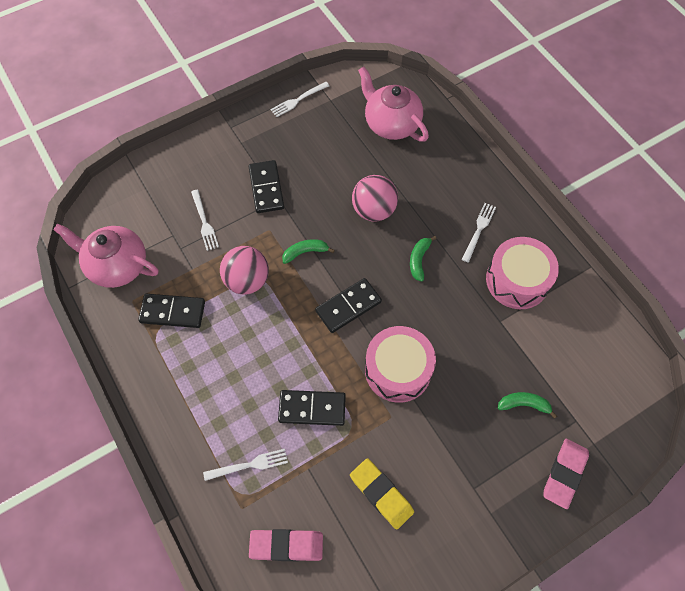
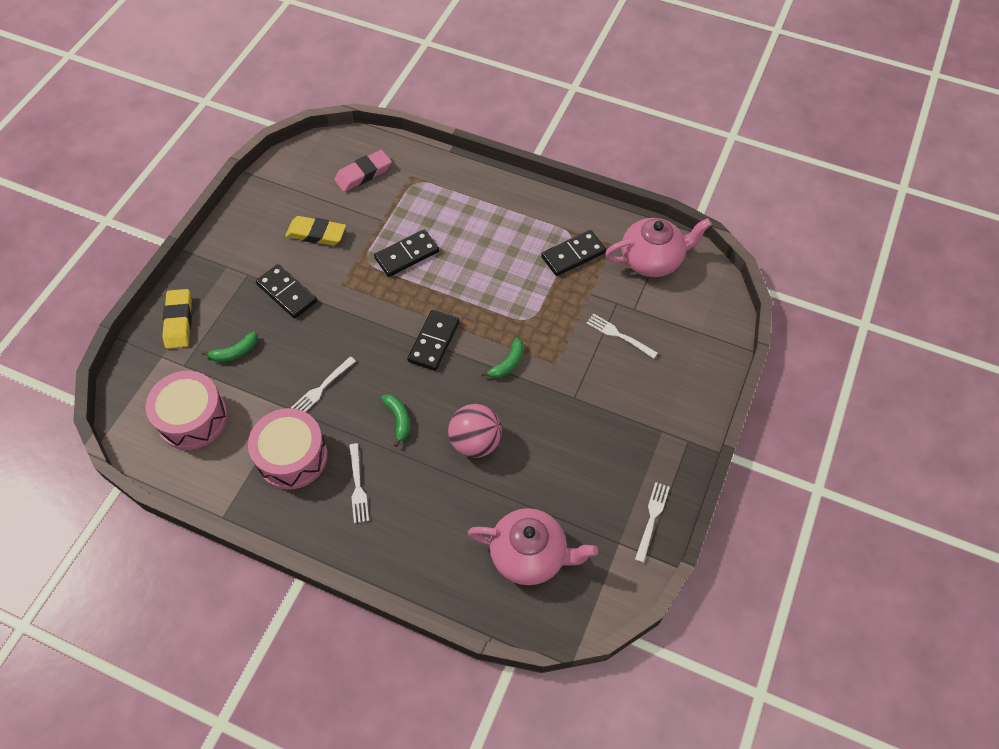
camera: 145 degrees right, 5 degrees down
(247, 280) = (536, 311): pink ball -> none
(249, 465) = (425, 199): white fork -> white fork (322, 388)
(266, 188) = (594, 400): black domino -> black domino (287, 293)
(398, 370) = (357, 318): pink drum -> pink drum (192, 418)
(564, 474) = (179, 321): pink eraser -> yellow eraser

